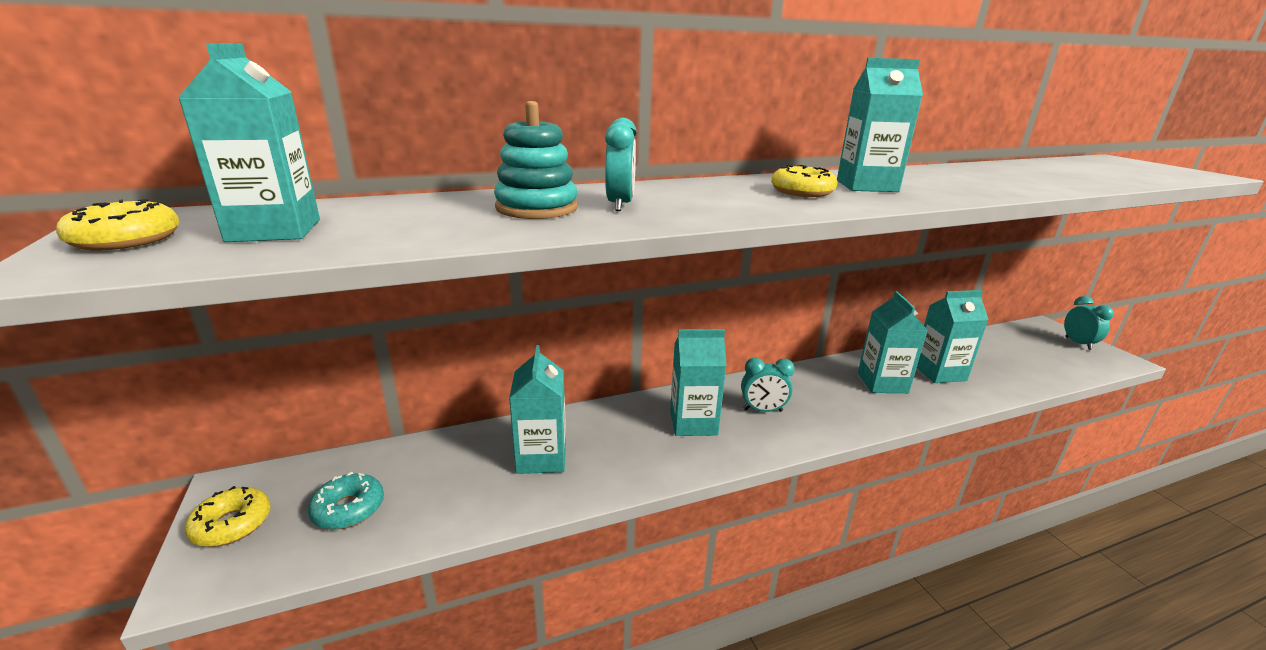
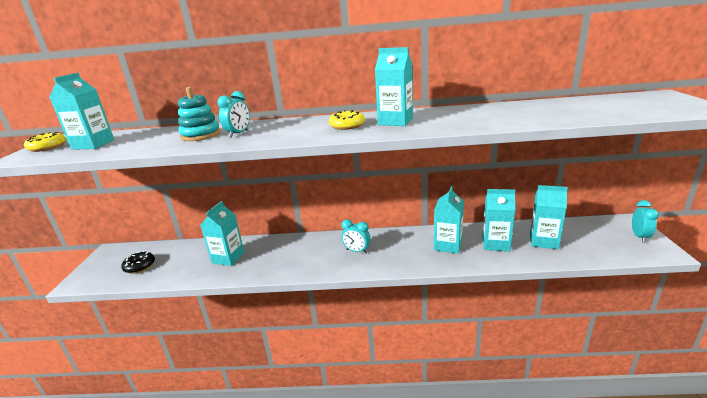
camera: 25 degrees right, 0 degrees up
(232, 524) = (99, 265): yellow donut -> none
(348, 509) = (139, 266): turquoise donut -> black donut
(693, 423) = (313, 252): turquoise carton -> turquoise carton (543, 241)

